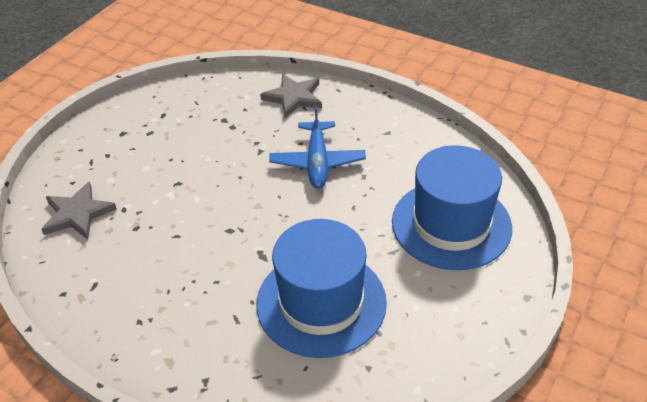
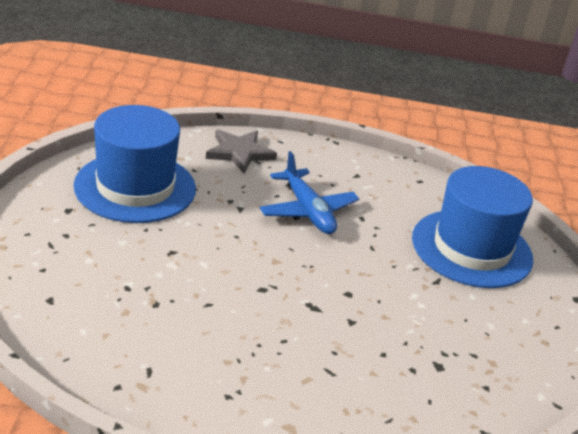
camera: 30 degrees left, 10 degrees down
(77, 214) = (75, 301): grey star -> none
(321, 302) = (403, 339): blue hat -> blue hat (135, 187)

